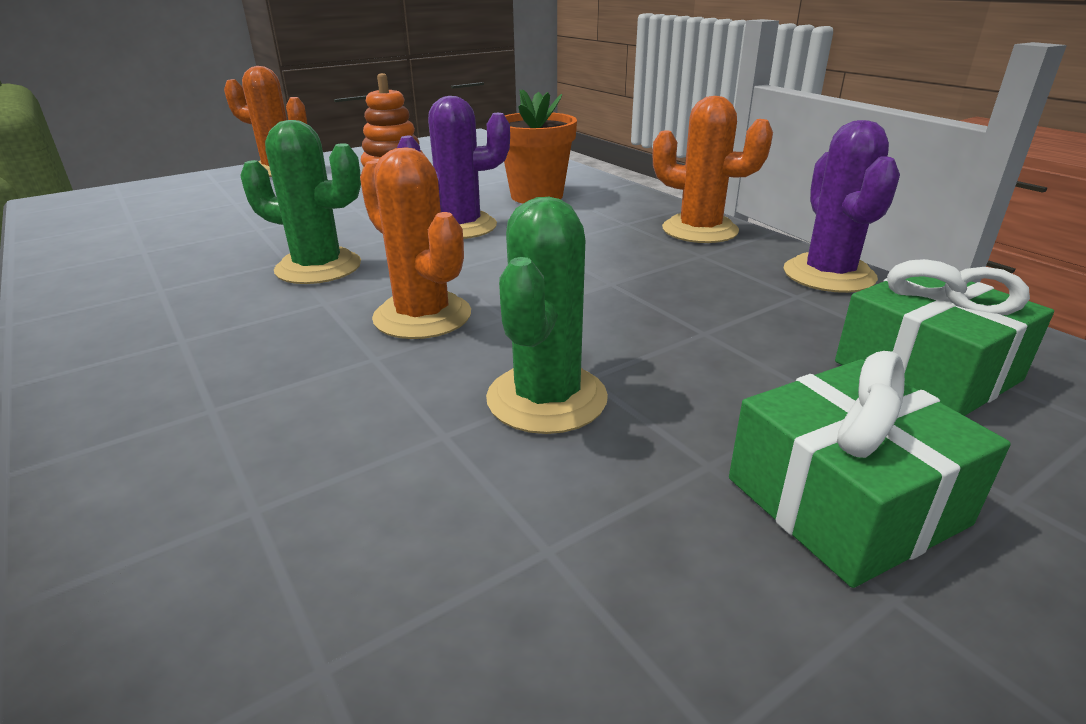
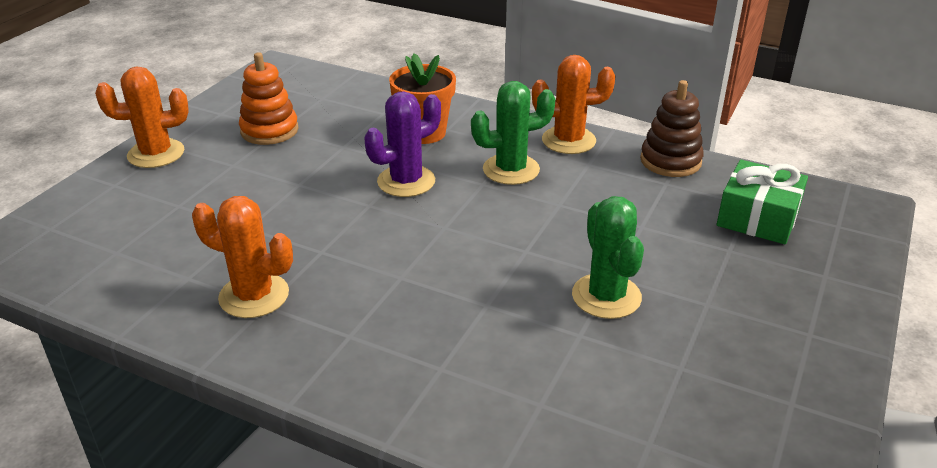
camera: 30 degrees left, 5 degrees up
(318, 267) = (355, 250): green cactus -> green cactus (511, 170)
(422, 316) = (478, 267): orange cactus -> orange cactus (254, 296)
(828, 275) = (670, 161): purple cactus -> brown stacking toy
(845, 501) = (770, 300): green gift -> none

